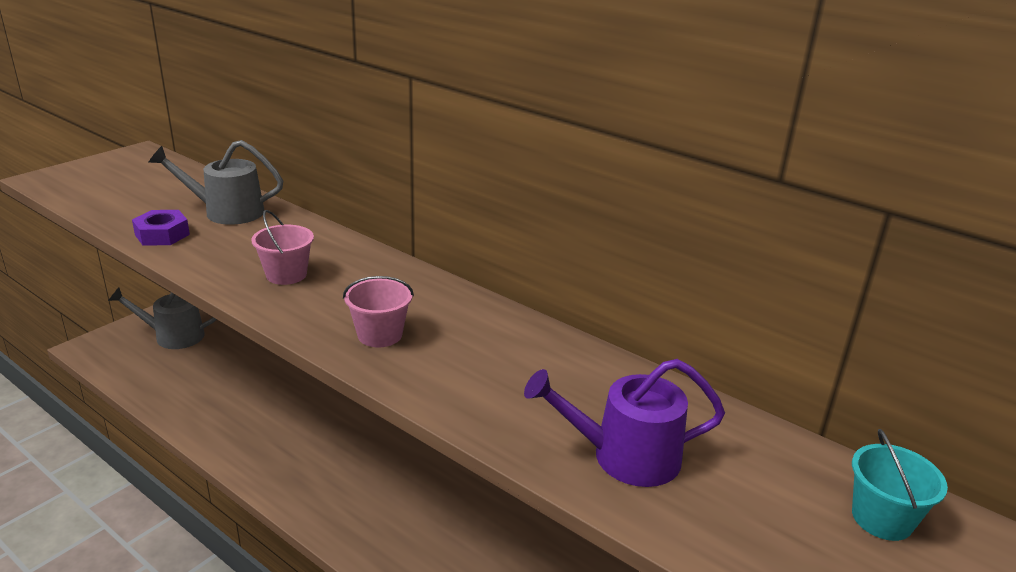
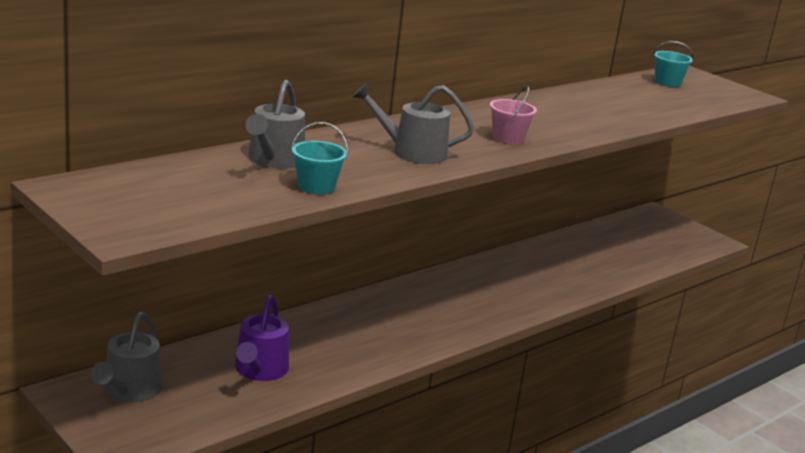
camera: 80 degrees left, 5 degrees down
(162, 234) = (316, 187): purple nut -> turquoise bucket
(286, 275) = (412, 152): pink bucket -> grey watering can
(625, 456) = (630, 110): purple watering can -> purple watering can (259, 370)

